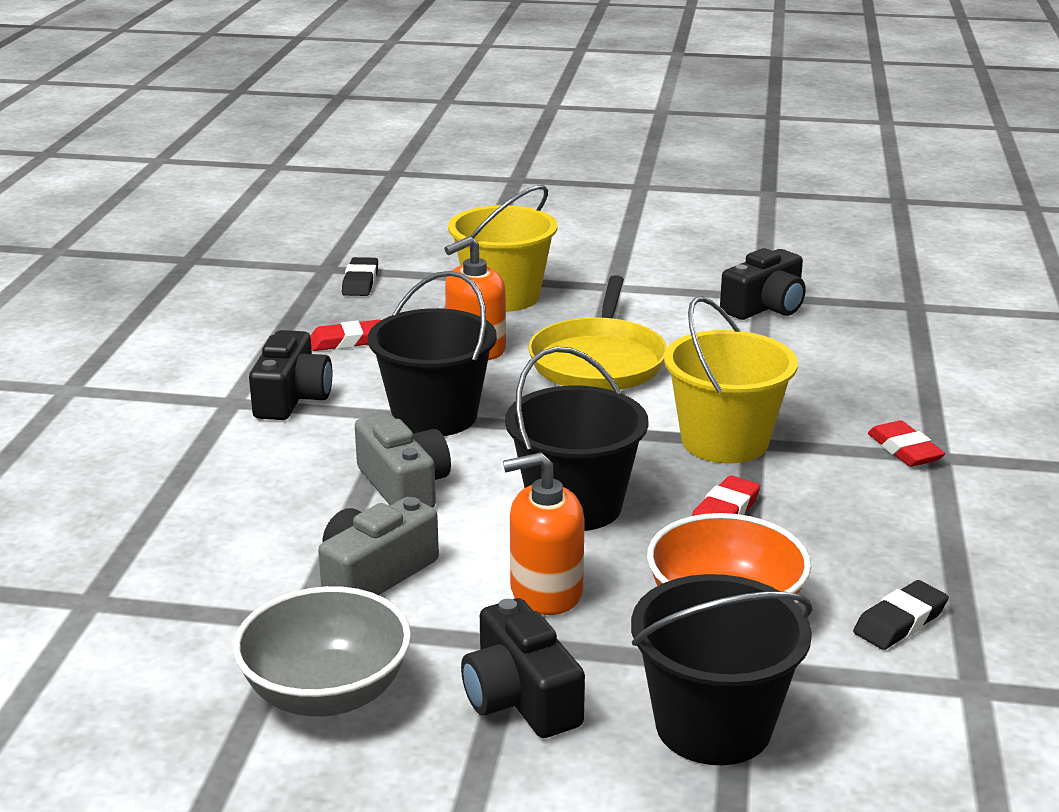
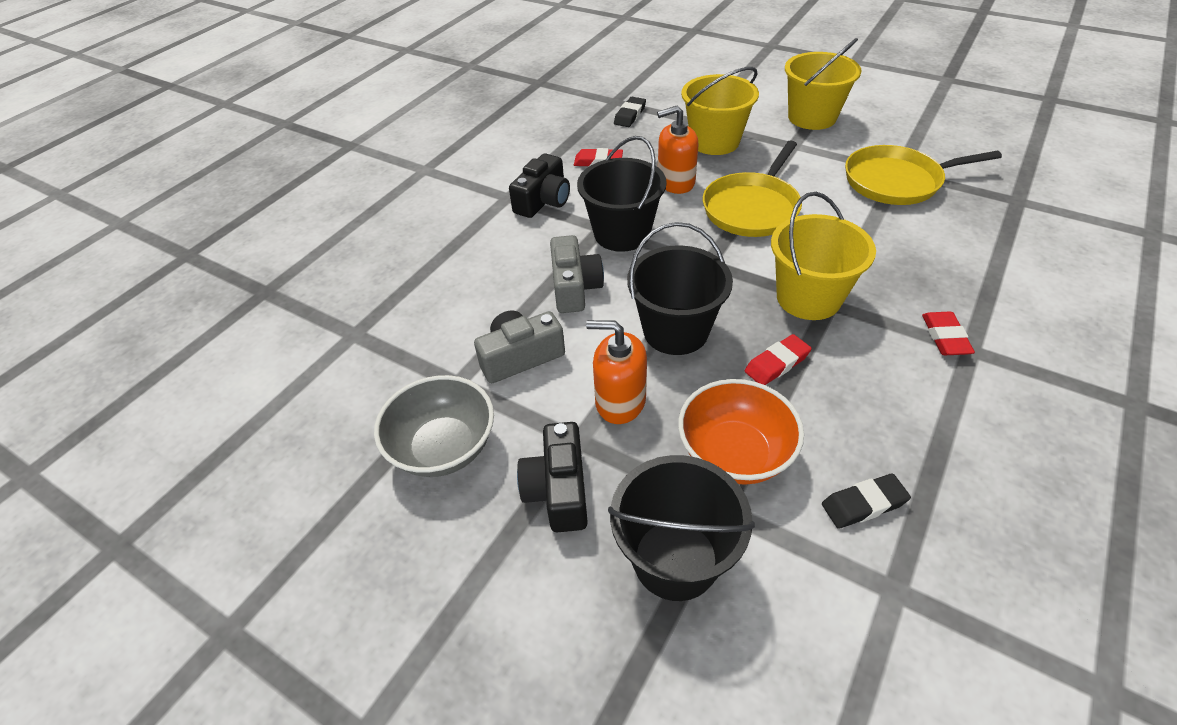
camera: 25 degrees right, 20 degrees up
(619, 253) = (812, 117): none -> yellow bucket
(765, 307) = (897, 181): black camera -> yellow pan

